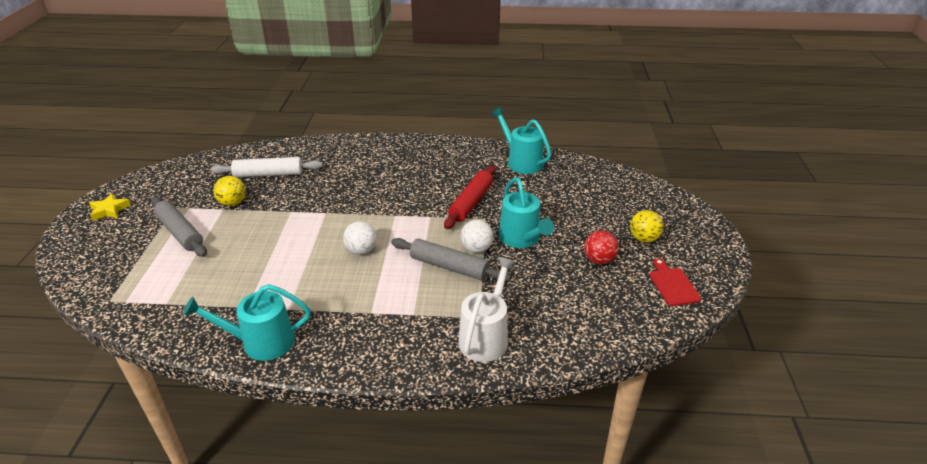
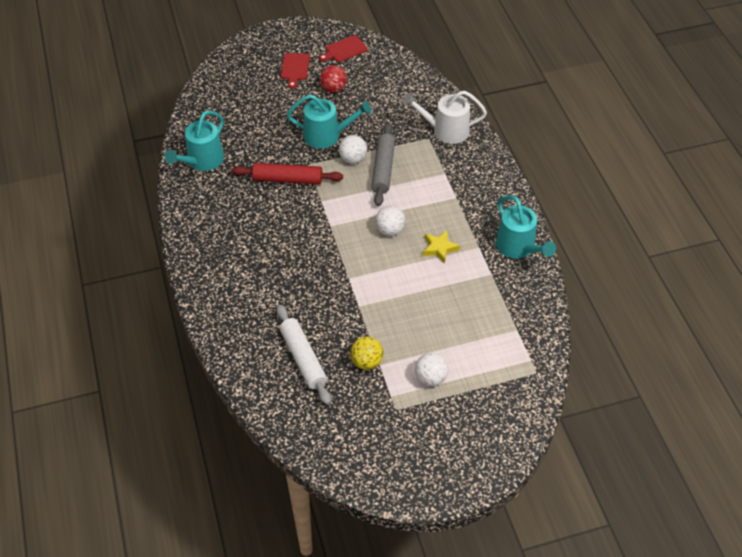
camera: 110 degrees left, 15 degrees up
(109, 210) = (427, 468): yellow star -> yellow star (439, 248)
(180, 232) = (430, 378): grey rolling pin -> white ball
(521, 238) = (326, 135): turquoise watering can -> turquoise watering can turned 45 degrees clockwise
(643, 239) = (295, 68): yellow ball -> red cutting board

